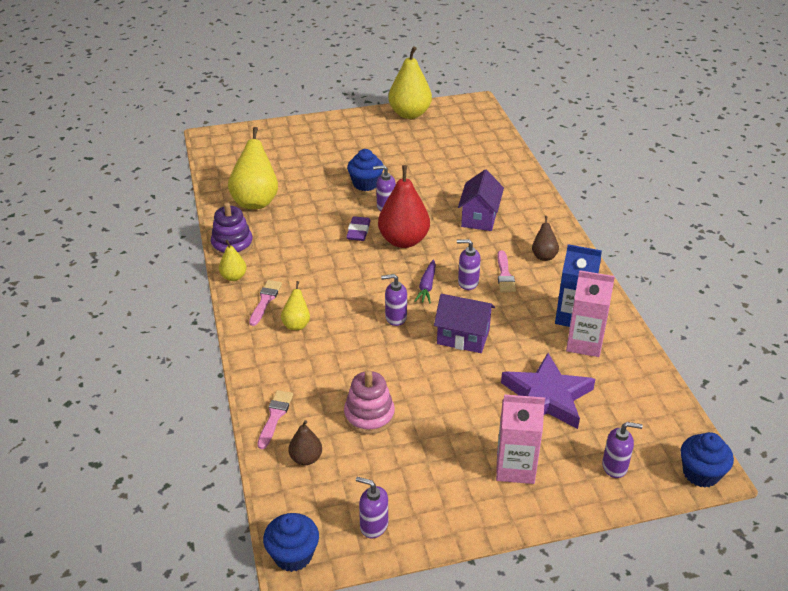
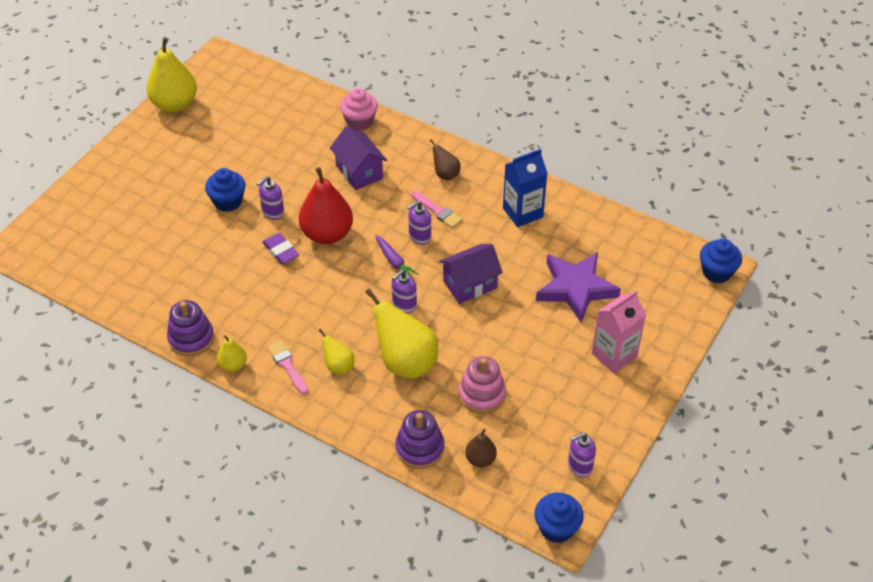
camera: 45 degrees left, 10 degrees up
(255, 201) = (153, 283): yellow pear -> yellow pear (405, 362)
(275, 416) = (420, 448): pink brush -> purple stacking toy
(523, 188) = (359, 121): none -> pink cupcake
(584, 343) = (553, 229): pink carton -> none
(615, 466) = (667, 306): purple soap dispenser -> none

